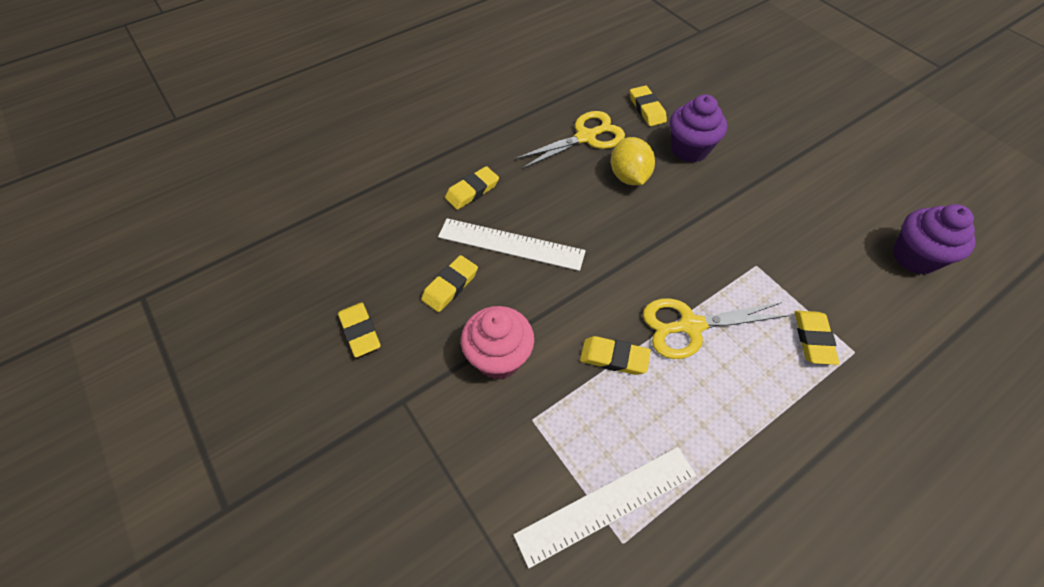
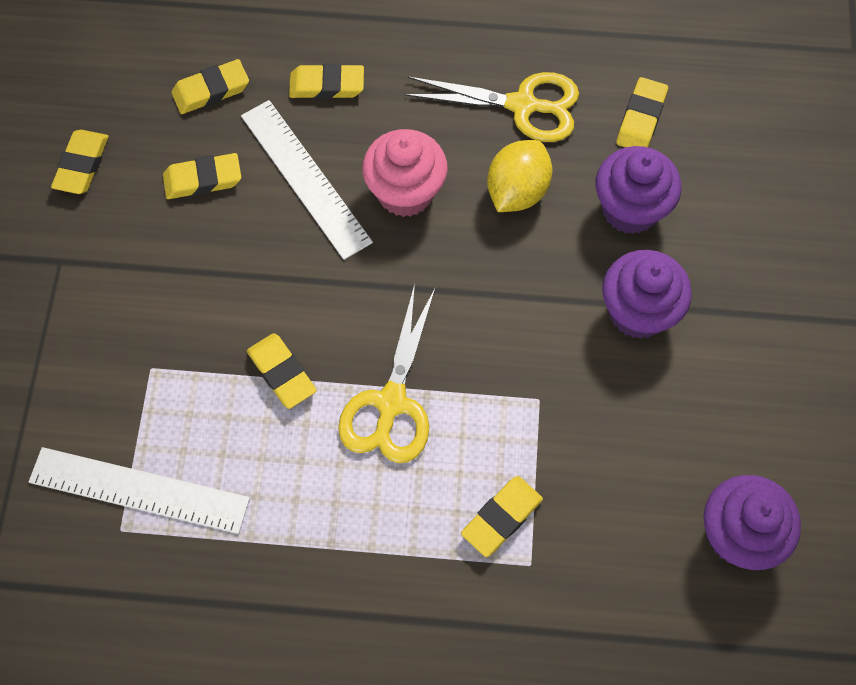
camera: 40 degrees right, 10 degrees up
(405, 236) = (211, 90): none -> yellow eraser
(499, 357) = (178, 287): pink cupcake -> pink cupcake (405, 192)
(690, 326) = (391, 403): yellow scissors -> yellow scissors turned 105 degrees counterclockwise
(748, 191) = (638, 312): none -> purple cupcake

